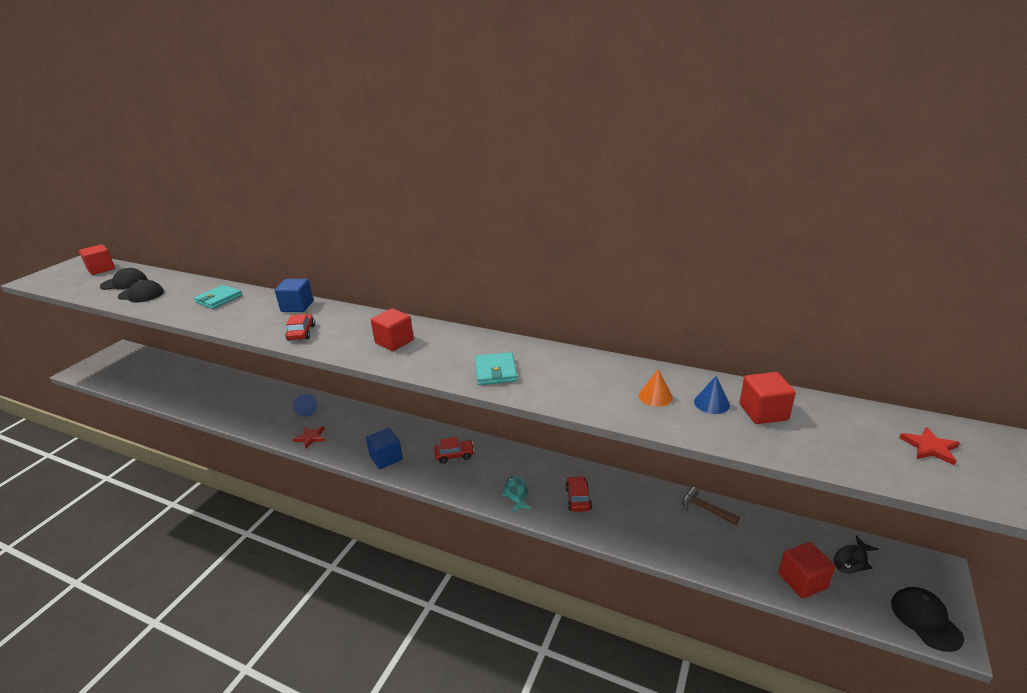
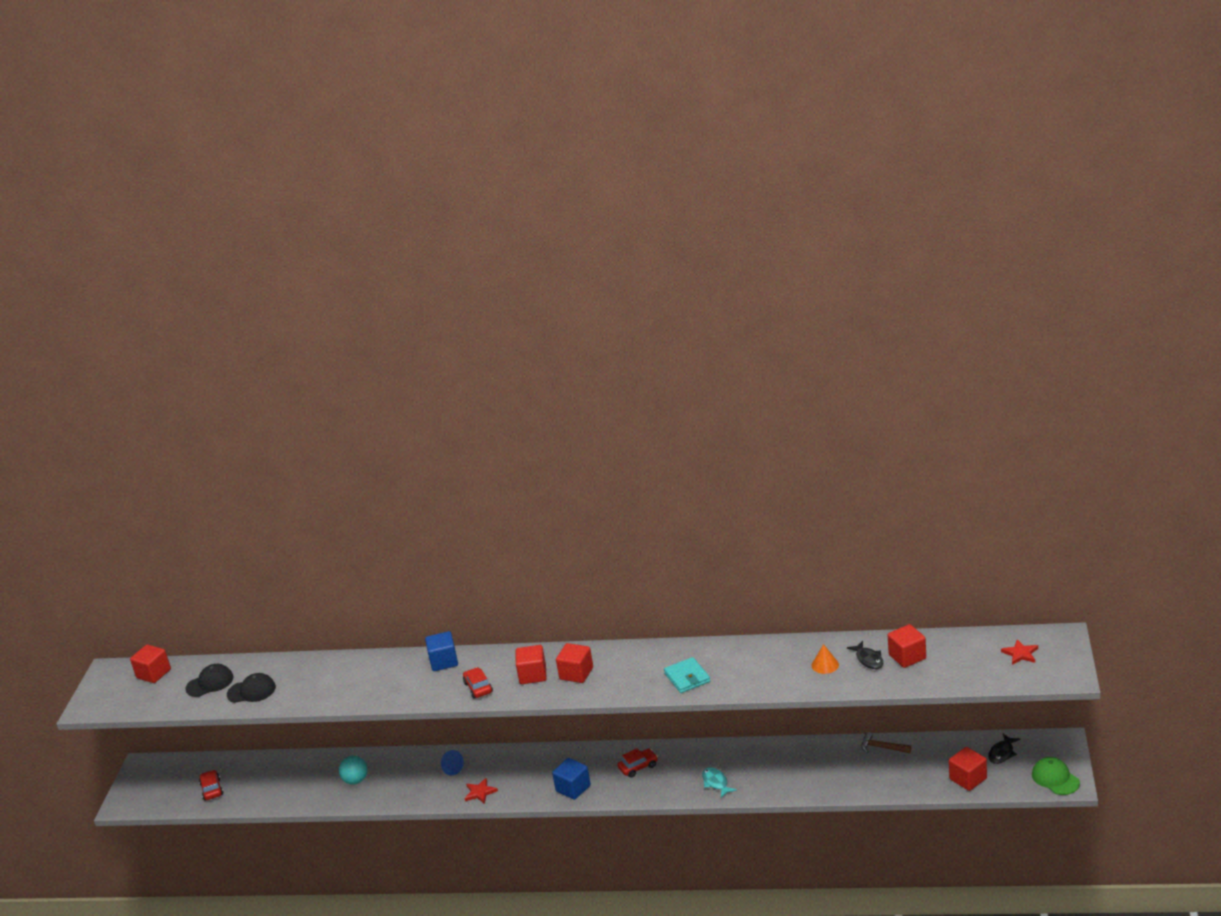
camera: 15 degrees left, 0 degrees up
(219, 299) = (348, 674): turquoise wallet -> none
(233, 399) = (356, 780): none -> turquoise ball
(356, 334) = (533, 675): none -> red cube
(578, 499) = (772, 771): red car -> red car (212, 789)
(711, 403) = (868, 659): blue cone -> black fish
(925, 619) = (1055, 778): black cap -> green cap

